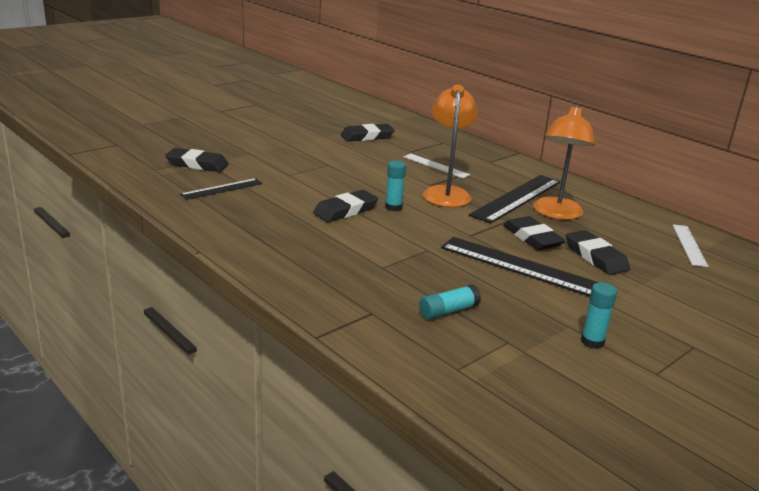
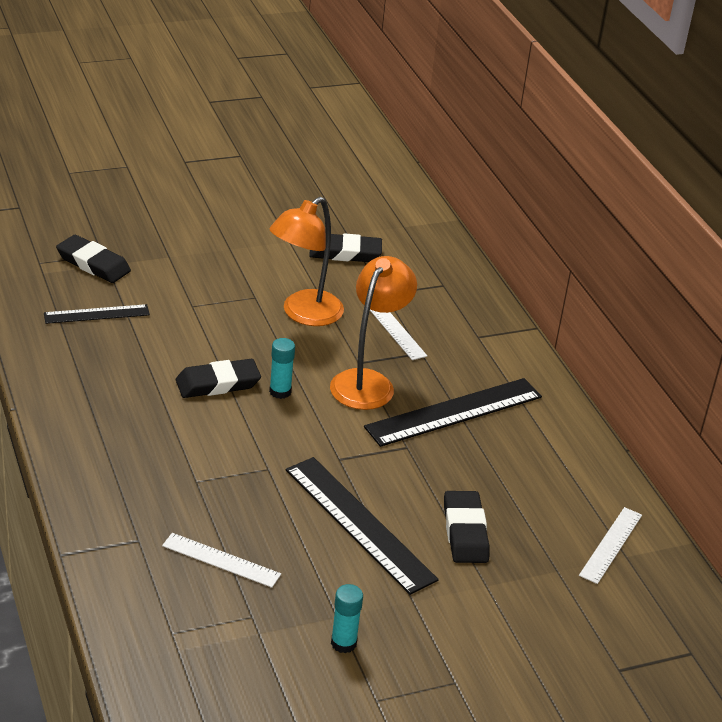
camera: 20 degrees right, 10 degrees up
(448, 311) = (221, 560): turquoise glue stick -> white ruler
(532, 238) = (413, 482): black eraser -> none
(556, 214) = (481, 451): orange lamp -> orange lamp (304, 314)

